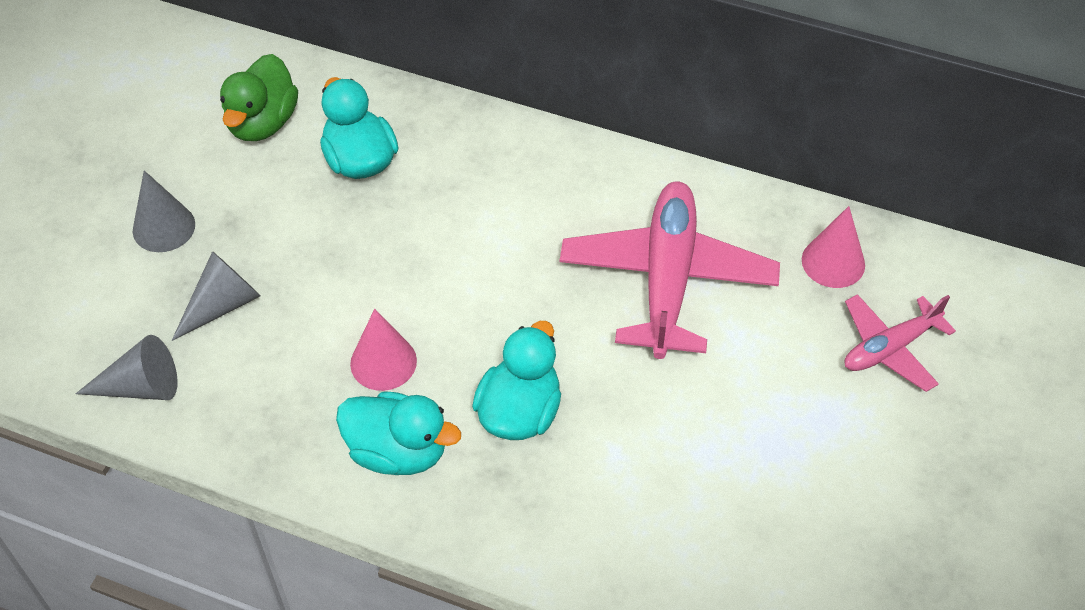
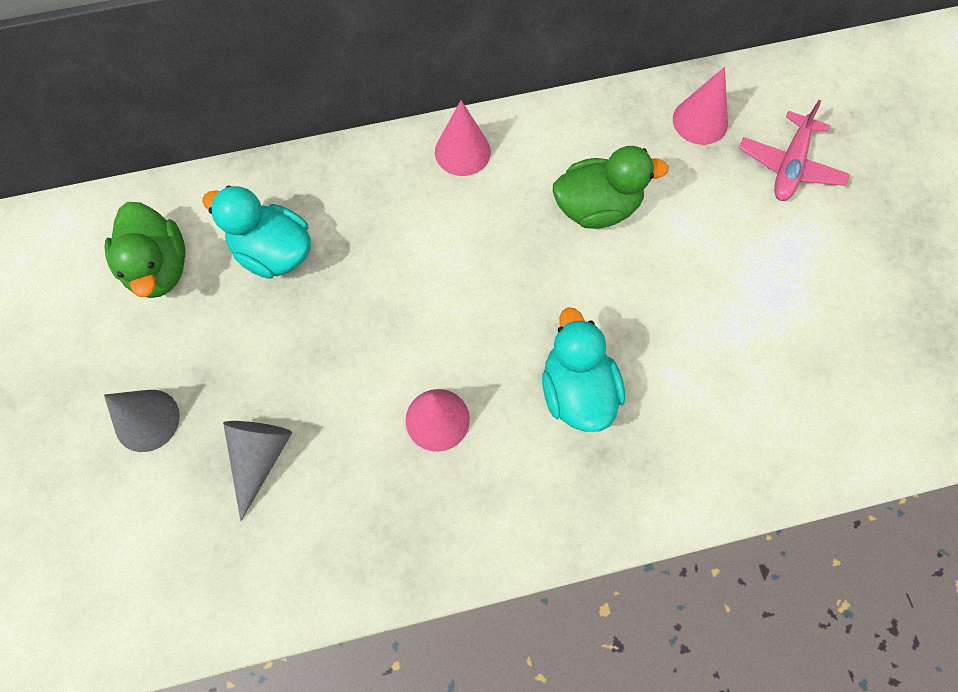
camera: 35 degrees left, 15 degrees up
(141, 386) = (248, 582): grey cone -> none
(398, 451) = (511, 489): turquoise duck -> none
(585, 169) = (462, 151): none -> pink cone
(667, 279) = (597, 207): pink plane -> green duck

